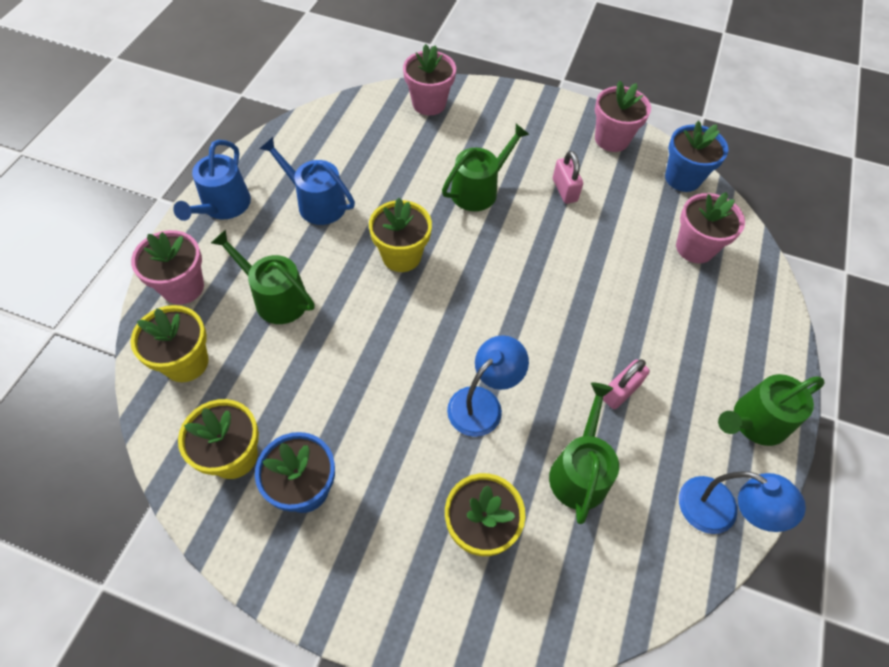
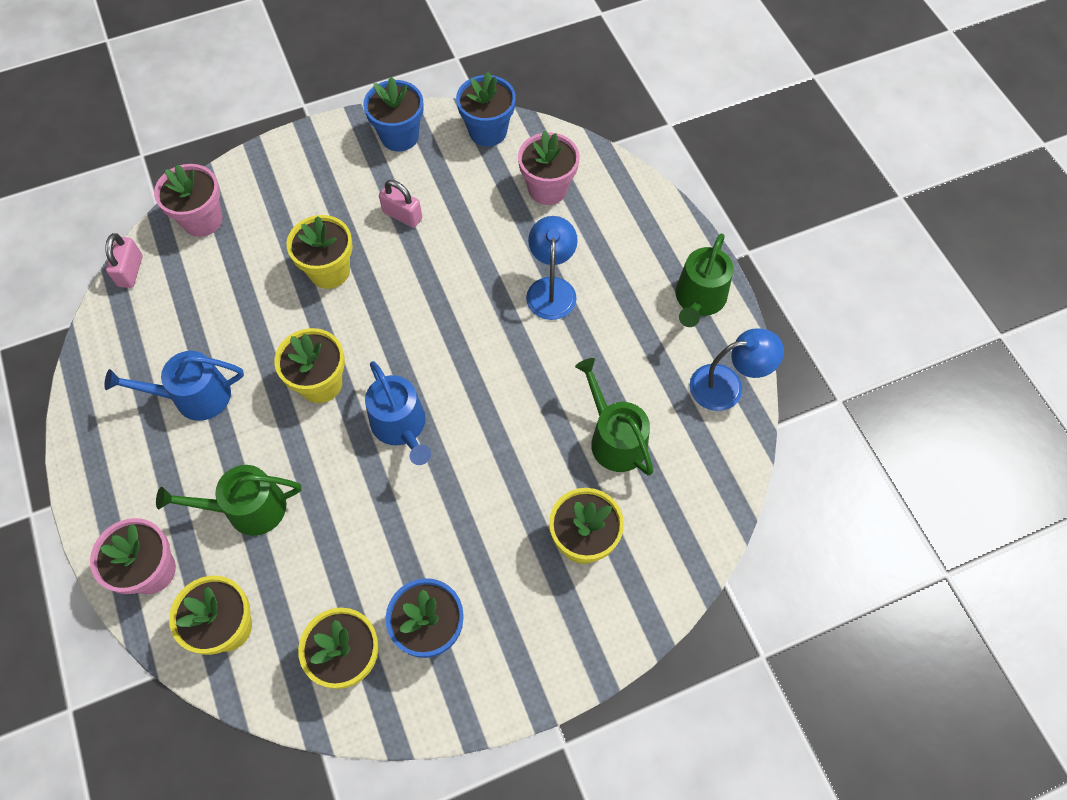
camera: 40 degrees left, 5 degrees up
(223, 206) = (107, 470): blue watering can -> blue watering can (401, 426)
(479, 190) = (329, 271): green watering can -> yellow flower pot
(483, 403) = (501, 449): blue lamp -> blue lamp (551, 288)
(611, 139) = (399, 136): pink flower pot -> blue flower pot
(620, 391) = (592, 354): pink padlock -> pink padlock (130, 271)

